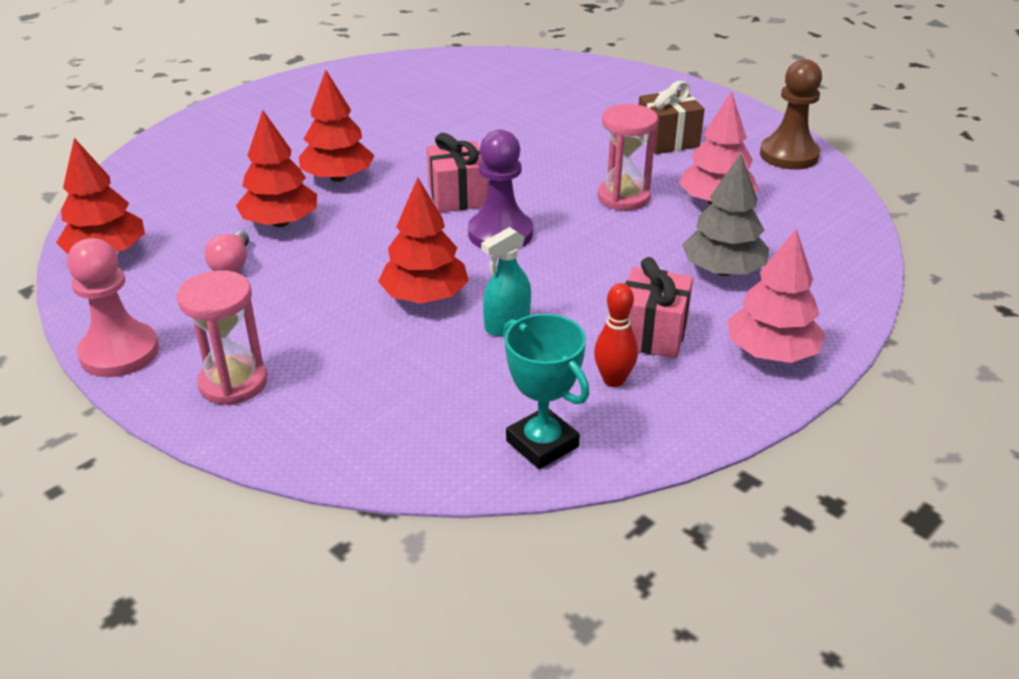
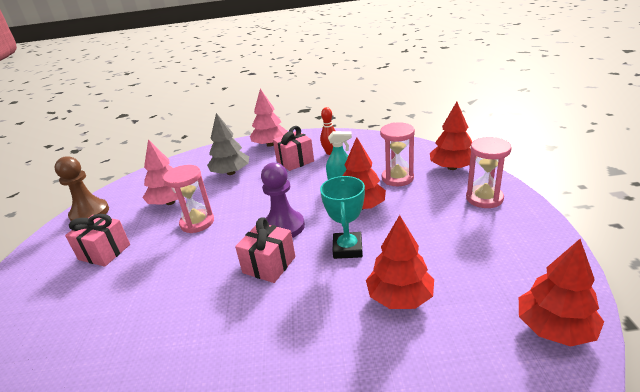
camera: 135 degrees left, 5 degrees down
(119, 352) = (547, 235): pink pawn -> none
(232, 265) = (454, 272): pink light bulb -> none
(338, 177) = (321, 329): red tree -> red tree (452, 167)
(414, 369) = (397, 178): none -> pink hourglass
(542, 444) = (377, 144): turquoise trophy -> turquoise trophy (347, 248)
(667, 140) = (104, 252): brown gift -> pink gift

